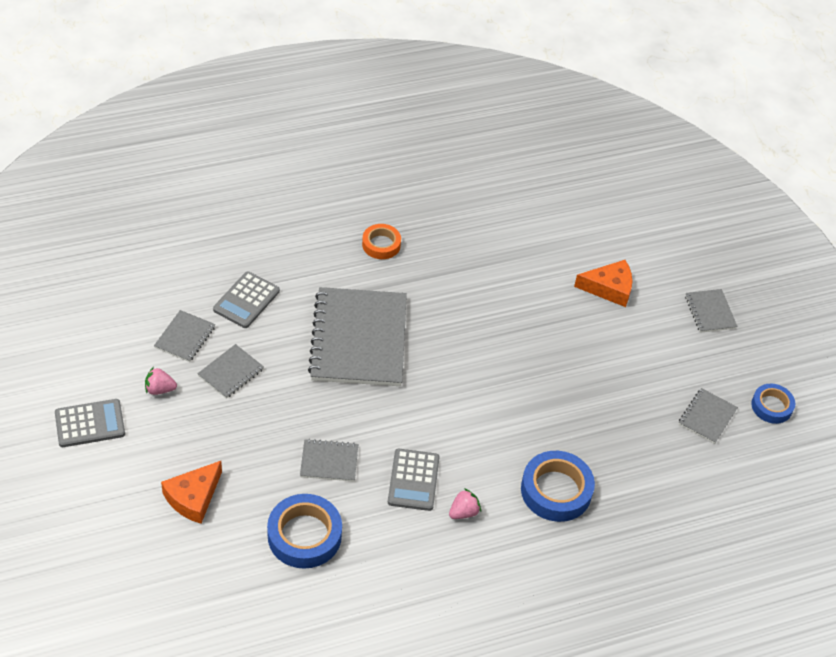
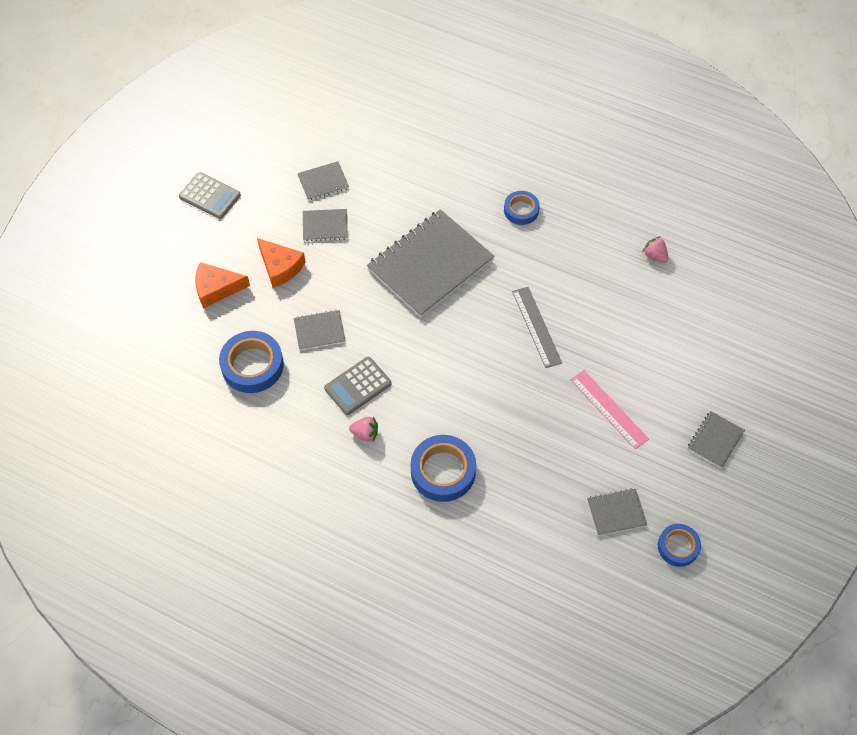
camera: 50 degrees right, 10 degrees up
(160, 389) = (272, 205): pink strawberry -> pink strawberry (654, 256)
(246, 300) = (387, 185): grey calculator -> none
(329, 462) = (319, 331): grey notebook -> grey notebook turned 60 degrees counterclockwise
(381, 244) = (521, 210): orange tape -> blue tape
(496, 325) = (536, 327): none -> grey ruler
(609, 288) = (654, 363): orange cheese -> orange cheese (280, 267)
(617, 346) = (609, 409): none -> pink ruler

